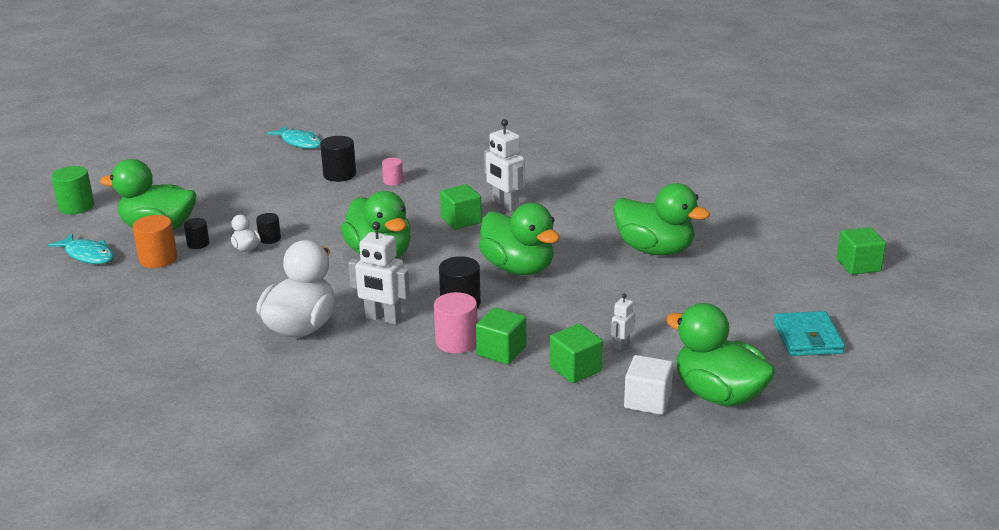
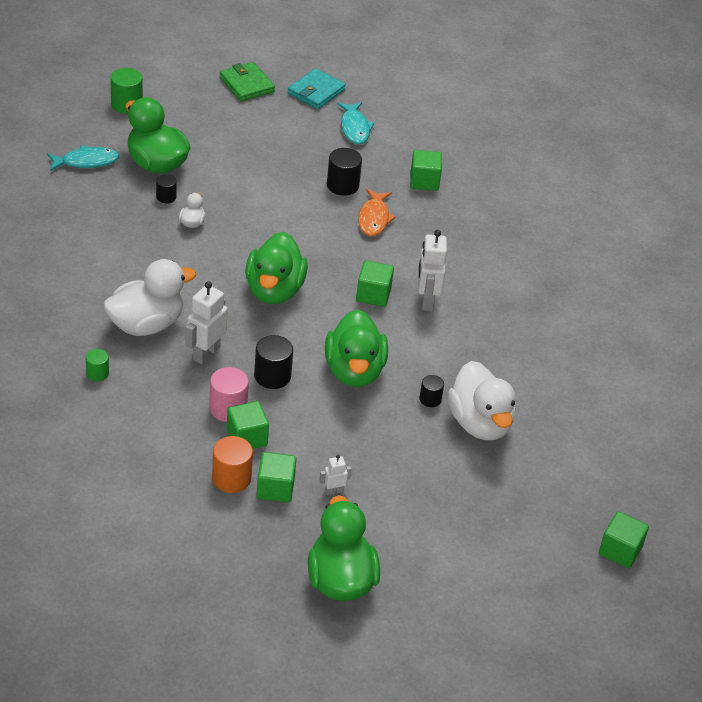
camera: 35 degrees right, 15 degrees up
(87, 255) = (86, 162): turquoise fish -> turquoise fish turned 90 degrees counterclockwise
(158, 259) = (125, 195): orange cylinder -> orange cylinder (231, 478)
(171, 154) = (247, 84): none -> green wallet
(270, 238) = (218, 223): black cylinder -> black cylinder (430, 399)
(305, 381) = (97, 373): none -> green cylinder
(383, 318) = (206, 353): white robot -> white robot turned 60 degrees clockwise
(393, 181) = (374, 218): pink cylinder -> orange fish
(398, 147) = (424, 181): none -> green cube
(647, 401) = (287, 548): white cube -> none
(655, 250) = (480, 423): green duck -> white duck
(807, 338) = (474, 583): turquoise wallet -> turquoise wallet (316, 91)

